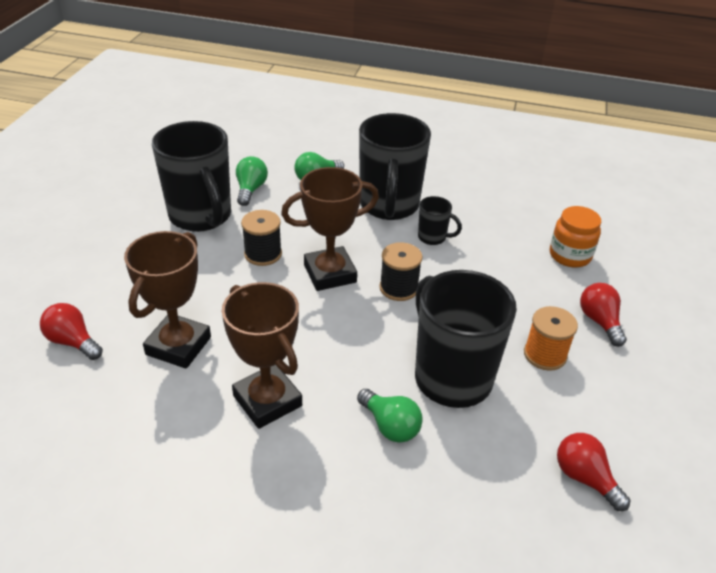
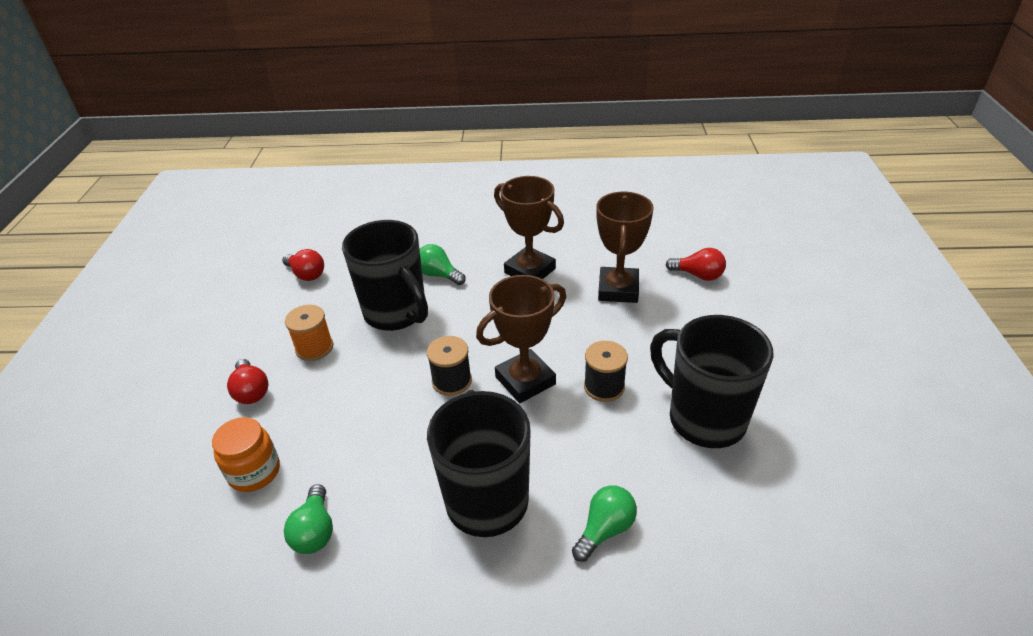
camera: 170 degrees right, 0 degrees up
(250, 190) = (679, 480): green light bulb -> green light bulb (315, 531)
(433, 237) = (422, 457): black mug -> none

